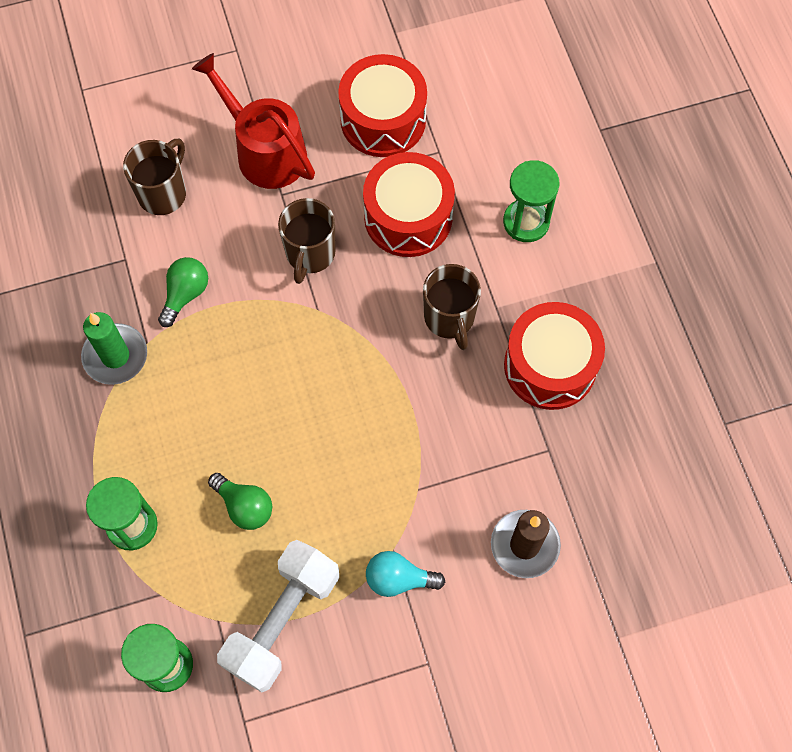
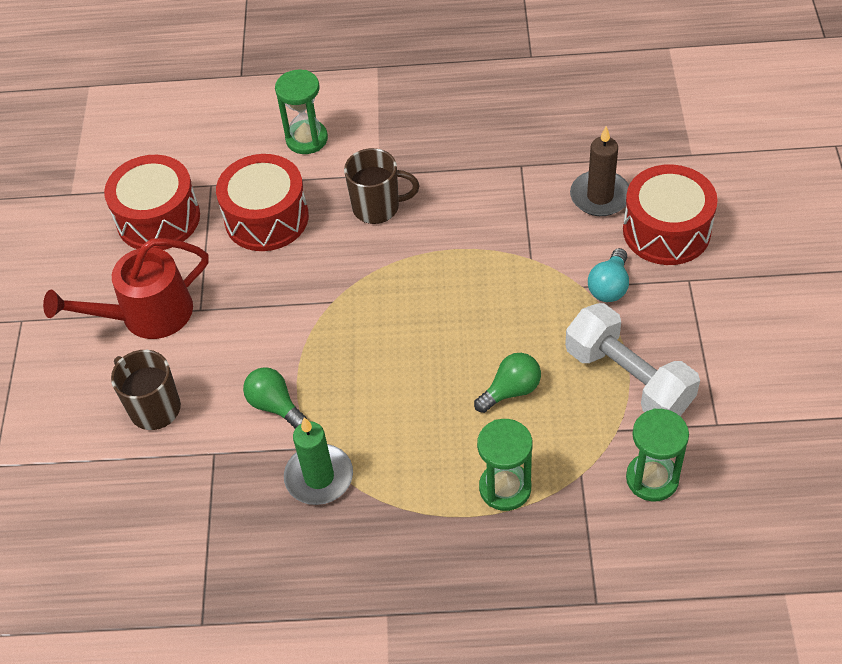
camera: 70 degrees left, 15 degrees down
(310, 254) = (273, 297): brown mug -> none
(550, 366) = (446, 149): red drum -> red drum (666, 231)

